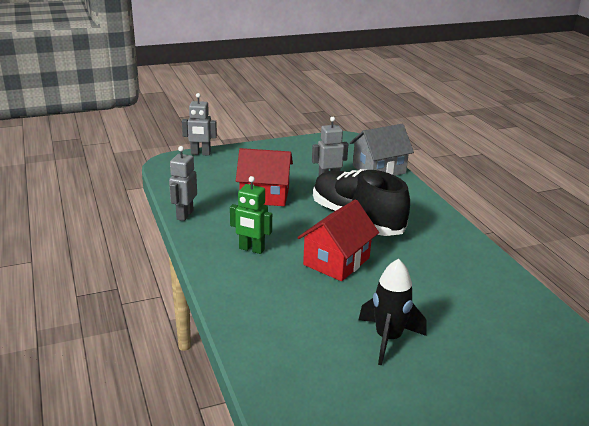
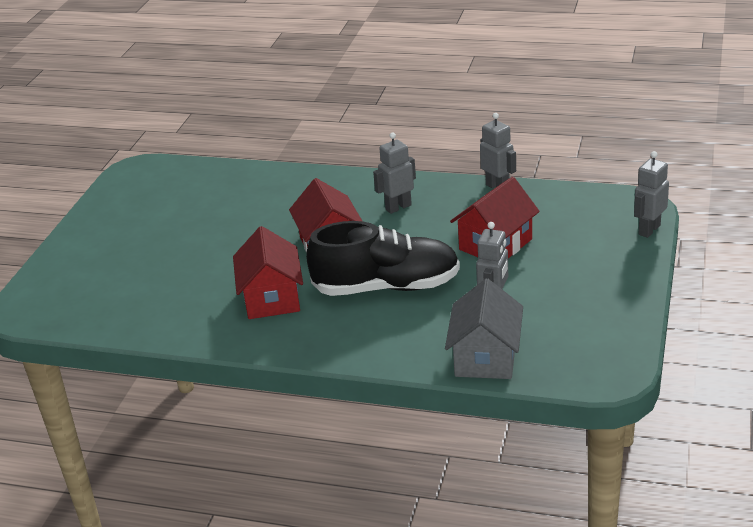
camera: 130 degrees right, 5 degrees up
(251, 249) = (398, 207): green robot -> grey robot
(388, 339) = (212, 232): black rocket -> none
(427, 261) = (271, 298): none -> red house

